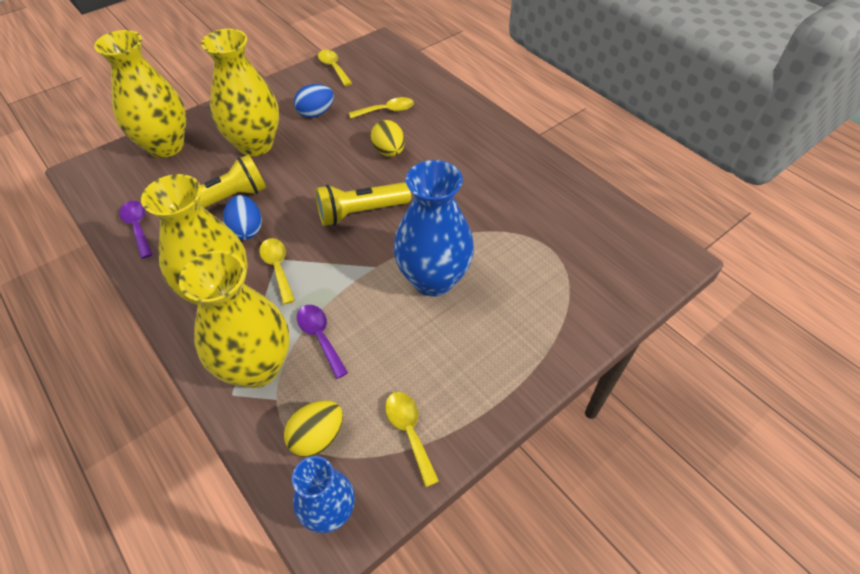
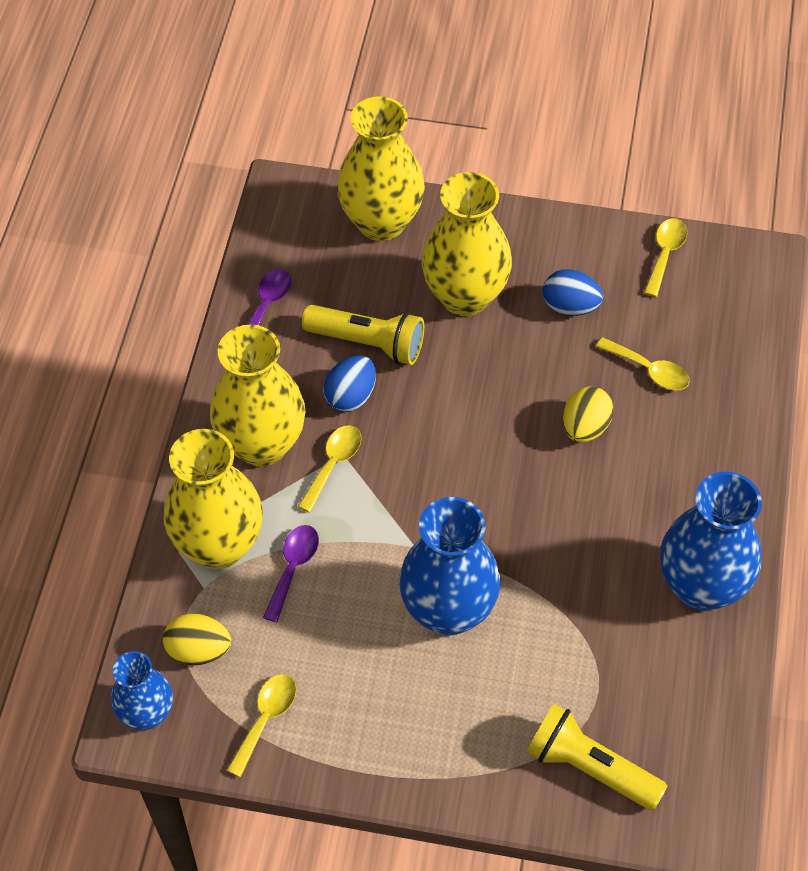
camera: 50 degrees right, 5 degrees up
(361, 212) = (471, 475): yellow flashlight -> yellow flashlight (590, 767)
(527, 169) = (701, 586): none -> blue vase

